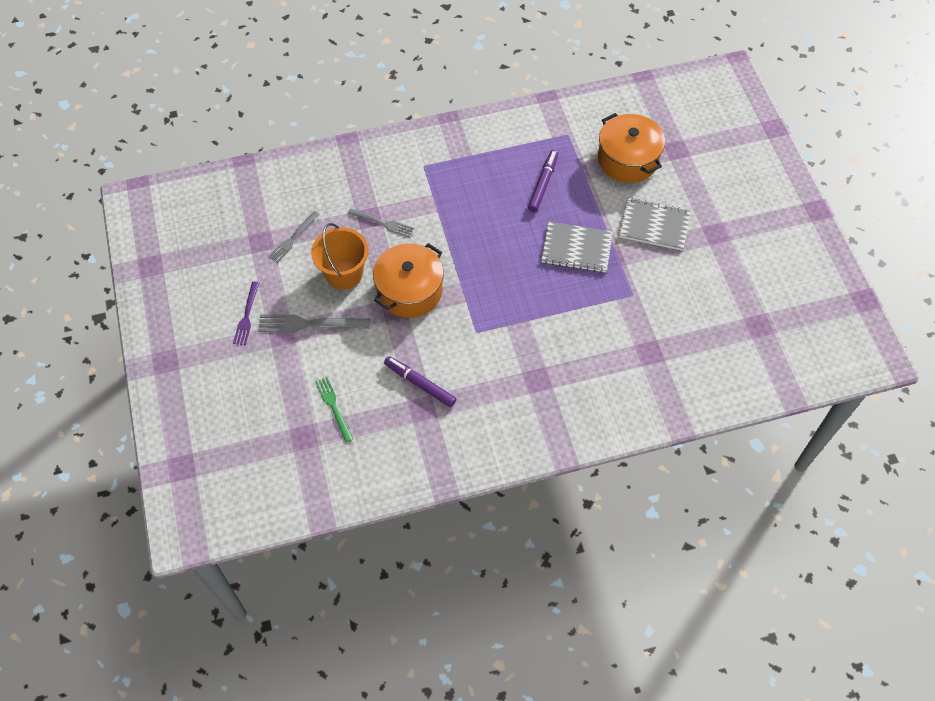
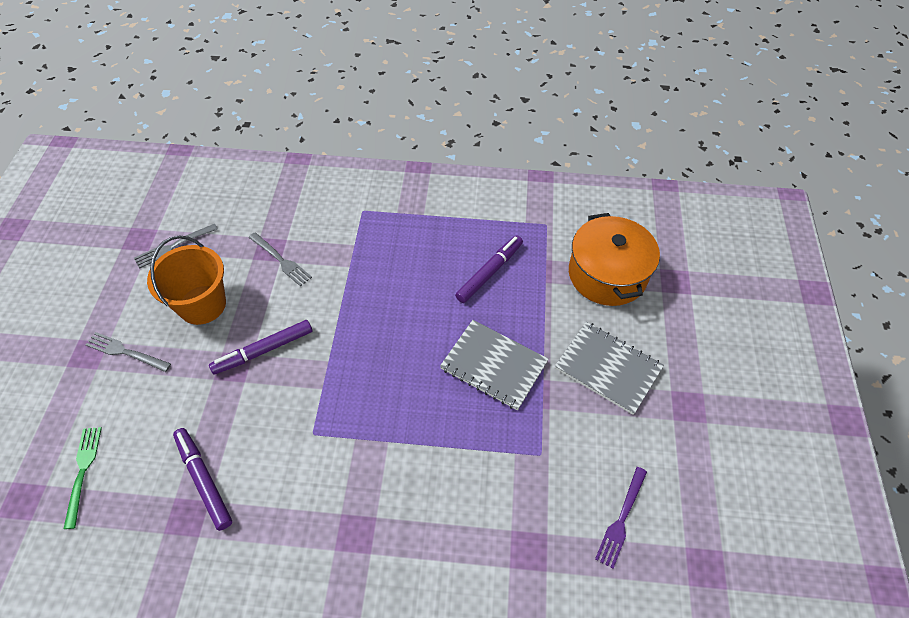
camera: 20 degrees right, 5 degrees down
(247, 316) = (66, 319): purple fork -> purple fork (621, 520)
(309, 324) = (125, 352): grey fork -> grey fork, size x0.65
(409, 290) = (263, 351): orange pot -> purple marker

